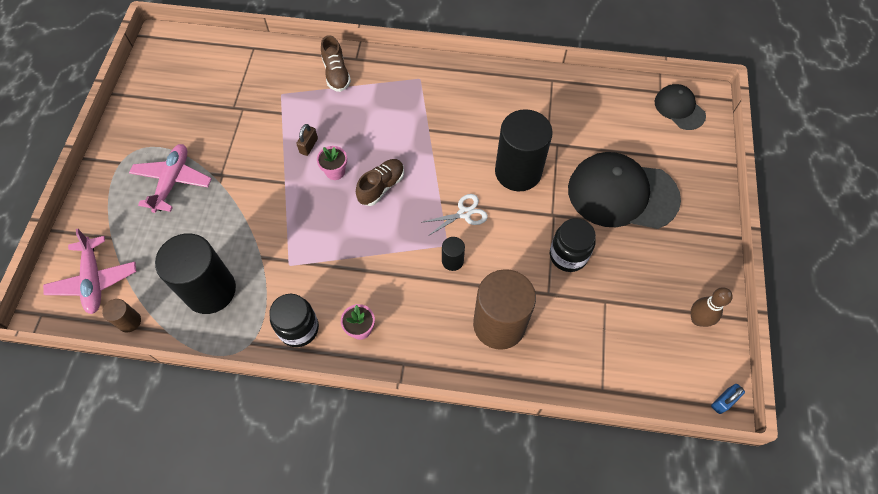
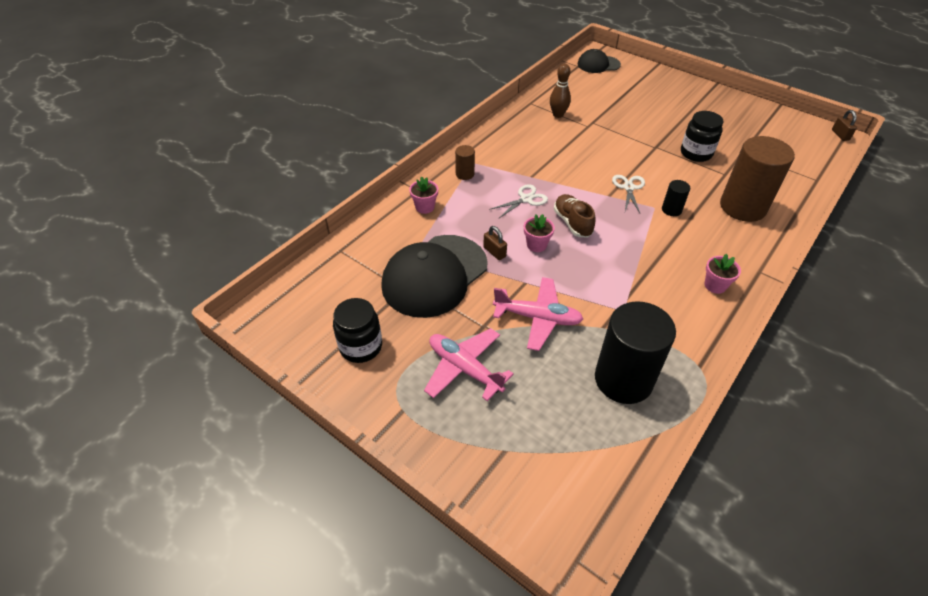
camera: 60 degrees left, 15 degrees down
(94, 280) = (556, 485): pink plane -> pink plane (538, 318)
(129, 321) = (630, 465): brown cylinder -> brown cylinder (465, 174)
(298, 328) = (697, 326): black jar -> black jar (361, 347)
(336, 74) = (425, 207): brown shoe -> pink flower pot
(393, 139) = (526, 199): none -> white scissors
(518, 172) = (605, 148): black cylinder -> none
(622, 194) = (655, 112): black cap -> black cap (434, 275)
(698, 319) = (774, 121): brown bowling pin -> brown bowling pin (558, 115)
(723, 401) = (840, 135): blue padlock -> brown padlock

